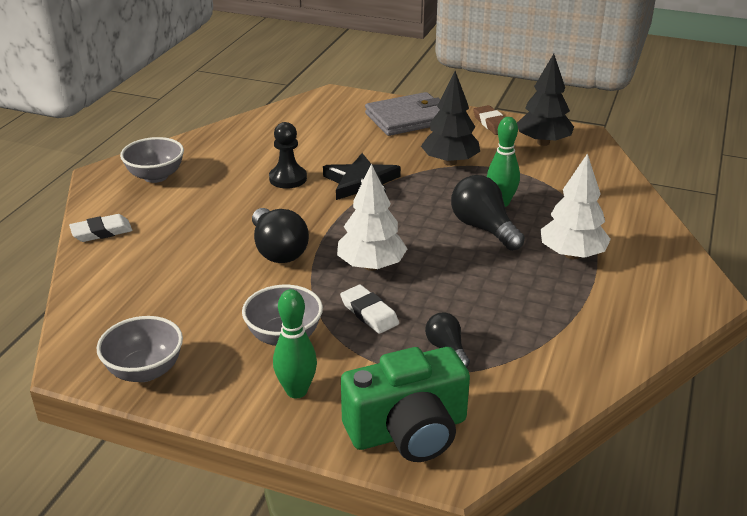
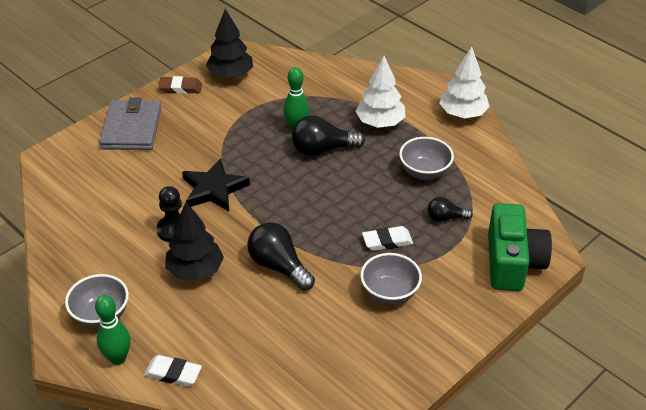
camera: 65 degrees left, 10 degrees up
(101, 232) = (173, 373): white eraser -> white eraser turned 75 degrees counterclockwise
(145, 371) = (388, 381): grey bowl -> grey bowl (424, 172)
(278, 250) = (279, 266): black light bulb -> black light bulb turned 135 degrees counterclockwise
(296, 391) = (451, 303): green bowling pin -> green bowling pin (118, 358)
(371, 266) = (332, 221): white tree -> white tree (462, 114)
(450, 162) = (221, 131): black tree -> black tree (195, 270)

